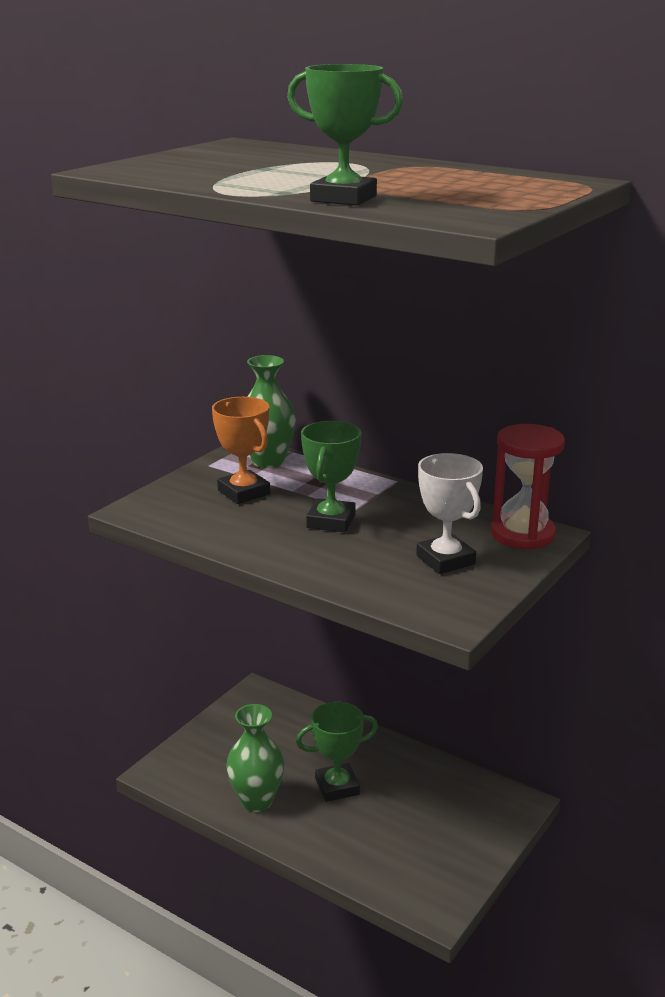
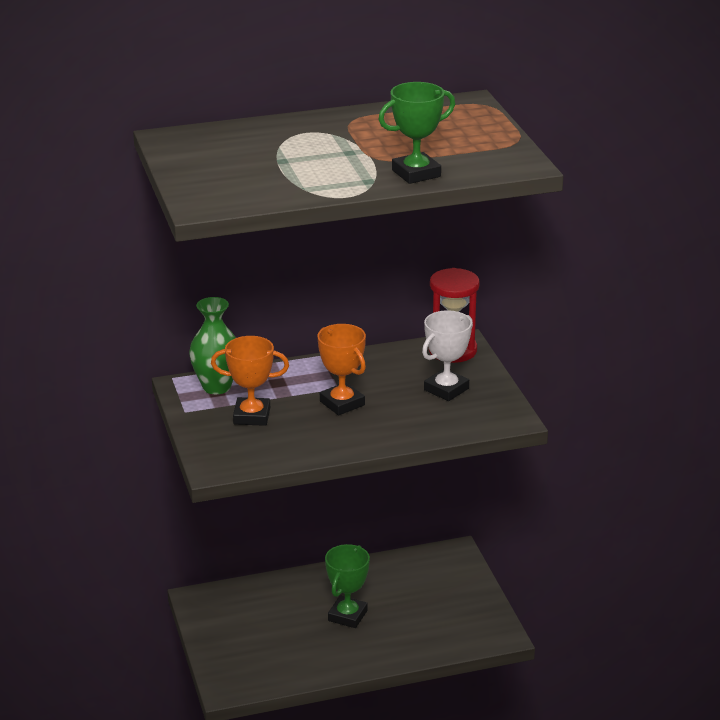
camera: 50 degrees left, 5 degrees up
(256, 801) = (316, 657): green vase -> none
(331, 521) = (342, 403): green trophy -> orange trophy
(445, 560) = (446, 389): white trophy -> white trophy turned 60 degrees counterclockwise

